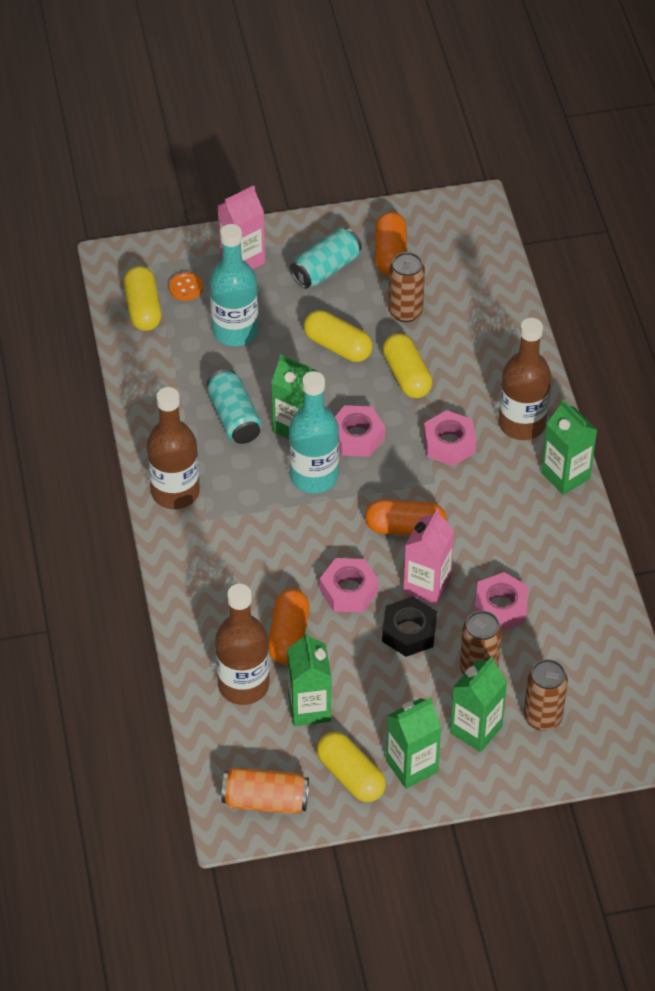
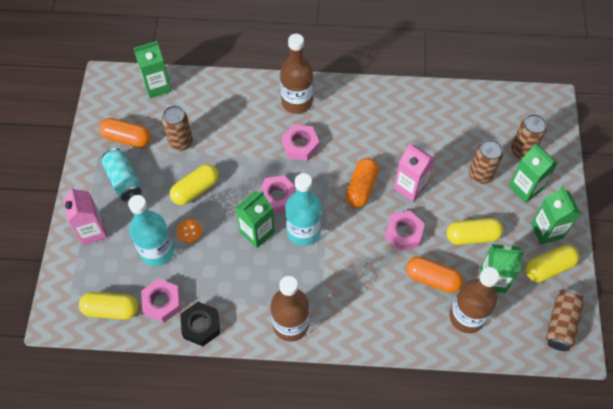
camera: 75 degrees left, 10 degrees up
(185, 287) = (103, 275): orange button -> orange button (189, 231)
(234, 417) = (236, 270): turquoise can -> none
(265, 800) = (561, 324): orange can -> brown can
(406, 376) = (236, 155): yellow capsule -> yellow capsule (472, 236)
(409, 632) = (444, 206): black nut -> black nut (201, 326)
(501, 607) = (436, 151): pink nut -> pink nut (162, 302)
(565, 475) = (344, 90): green carton -> green carton (157, 86)

